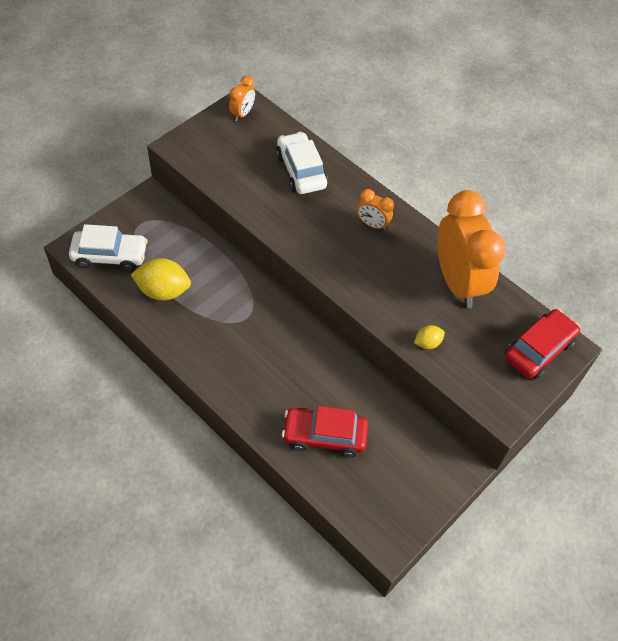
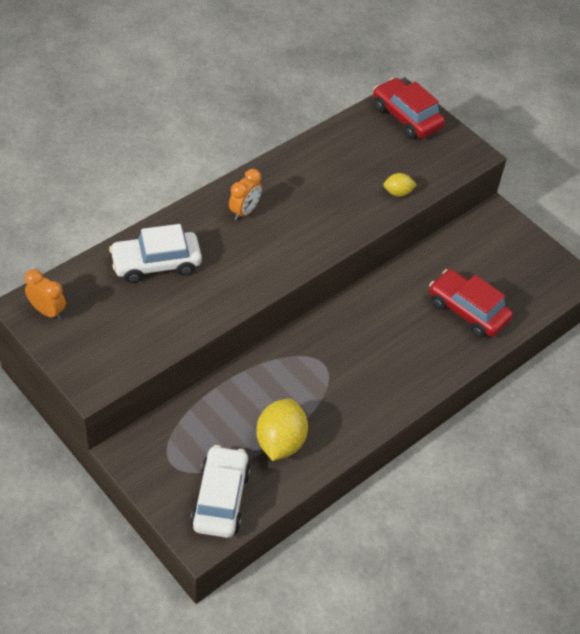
camera: 85 degrees left, 5 degrees down
(324, 436) = (467, 311): red car -> red car turned 120 degrees clockwise
(427, 343) = (398, 192): yellow lemon -> yellow lemon turned 75 degrees counterclockwise
(457, 282) = (326, 158): orange clock -> none

